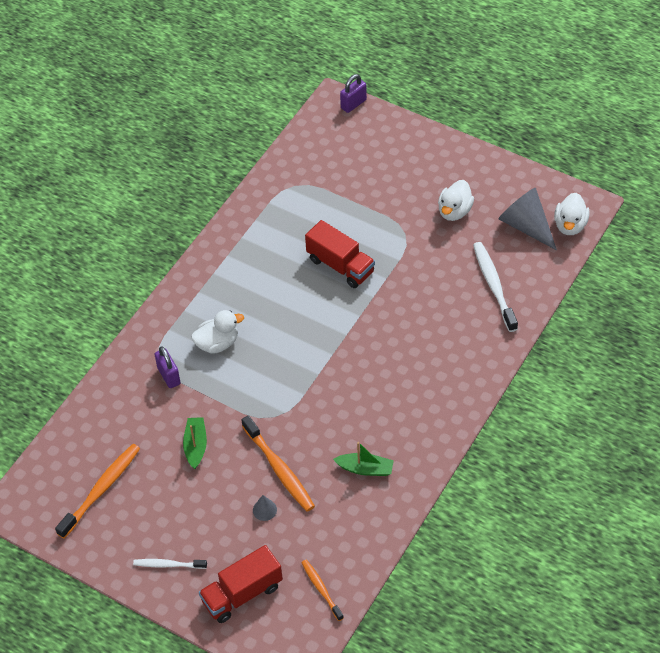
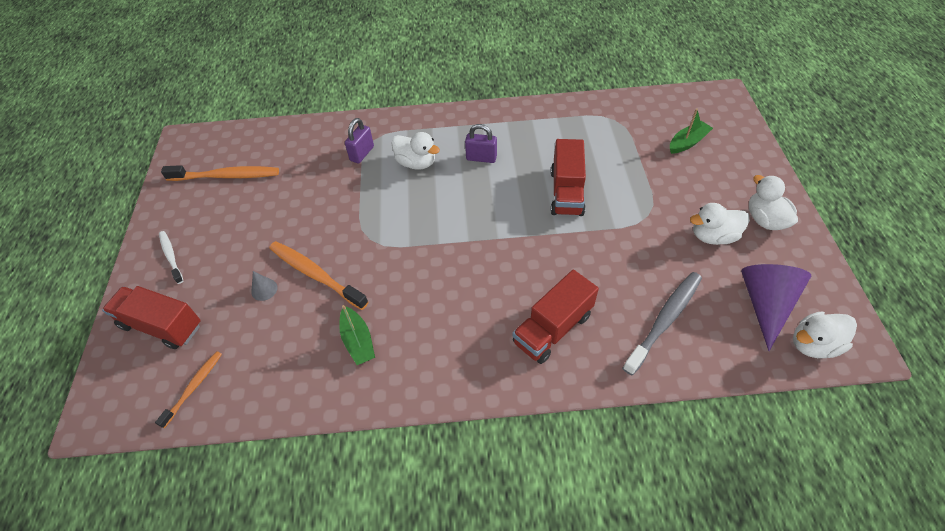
camera: 55 degrees right, 0 degrees up
(196, 446) = (304, 206): green boat -> green boat (687, 142)
(279, 469) = (315, 274): orange toothbrush -> orange toothbrush turned 105 degrees clockwise
(353, 104) = (736, 107): purple padlock -> purple padlock (481, 158)
(449, 350) = (552, 328): none -> red truck
(466, 173) = (765, 220): none -> white duck
(494, 286) = (664, 320): white toothbrush -> grey toothbrush
(526, 226) = (765, 304): grey cone -> purple cone

